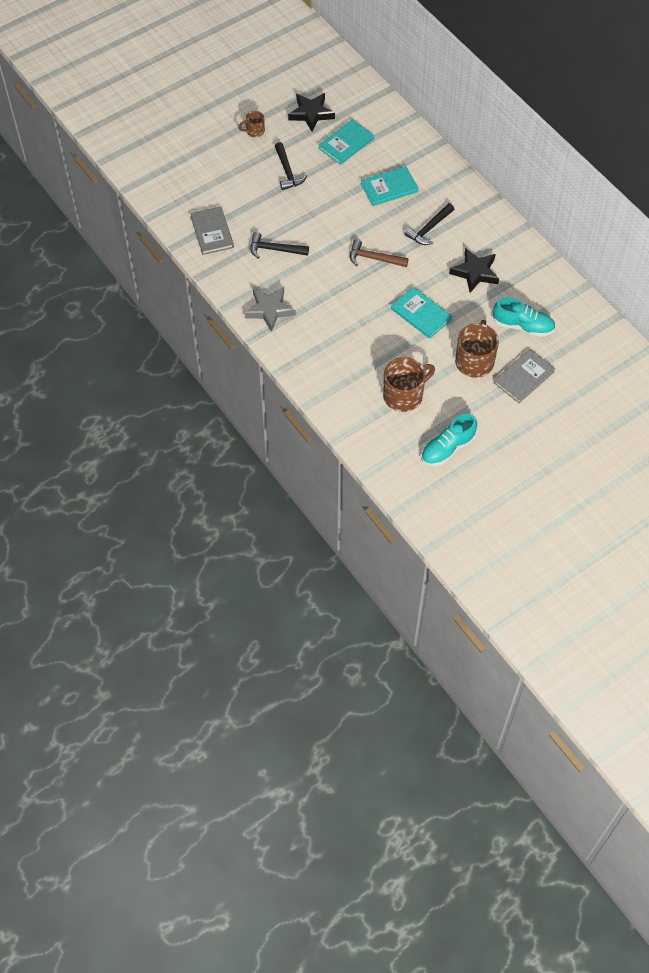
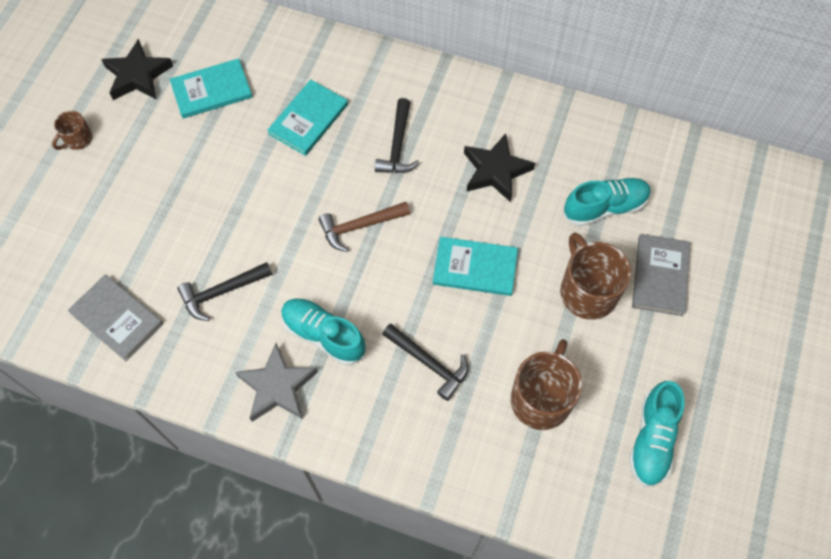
camera: 35 degrees left, 5 degrees up
(287, 172) = (162, 171): black hammer -> black hammer (429, 363)
(312, 300) = (324, 335): none -> turquoise shoe
(346, 143) = (212, 90): turquoise book -> turquoise book turned 60 degrees clockwise

